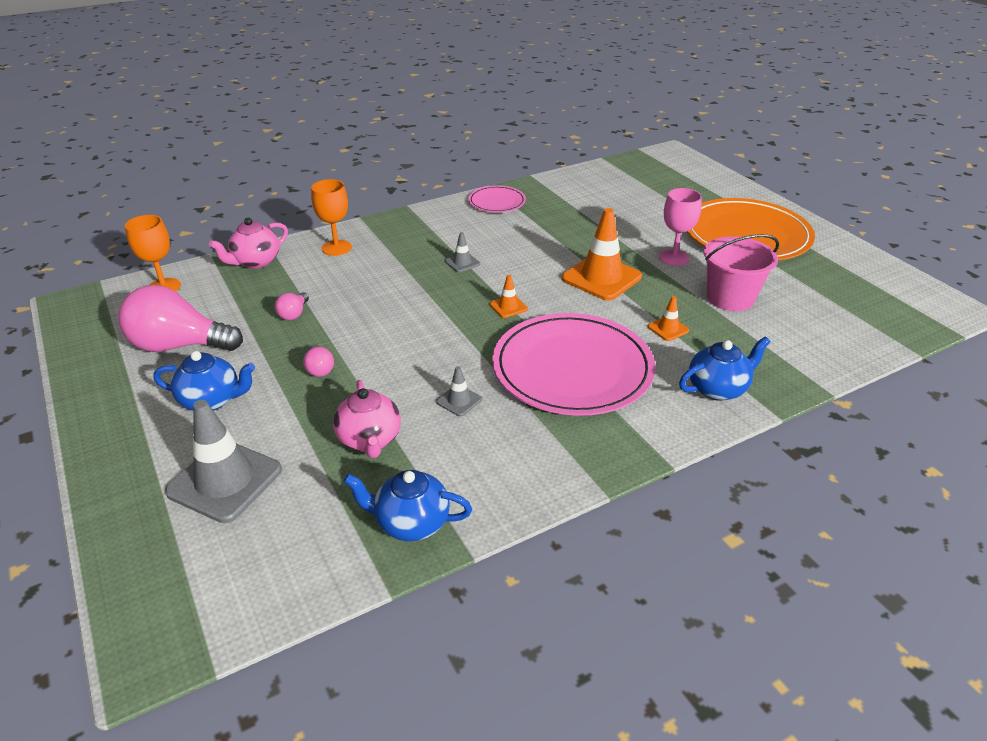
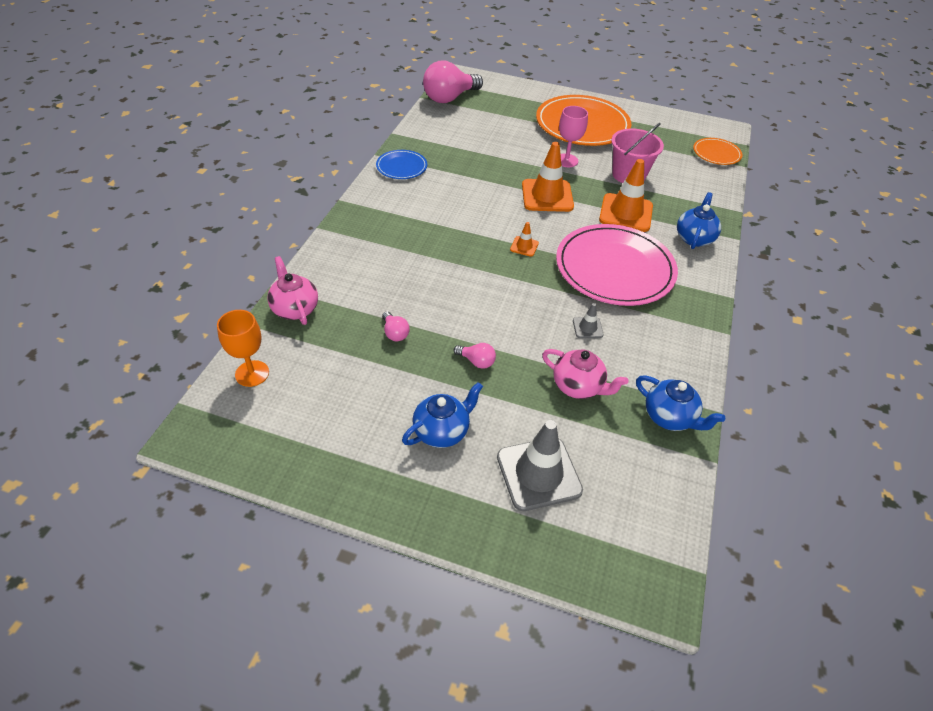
camera: 45 degrees left, 10 degrees up
(179, 346) = (349, 410): pink light bulb -> pink light bulb (449, 98)
(255, 262) = (295, 309): pink teapot -> pink teapot turned 150 degrees clockwise
(336, 248) = (341, 263): orange goblet -> none
(411, 523) = (669, 417): blue teapot -> blue teapot turned 105 degrees counterclockwise
(462, 263) = (449, 228): grey traffic cone -> none
(497, 202) = (401, 167): pink plate -> blue plate
(668, 329) = (626, 213): orange traffic cone -> orange traffic cone, size x2.16
(894, 325) = (716, 153): none -> orange plate

